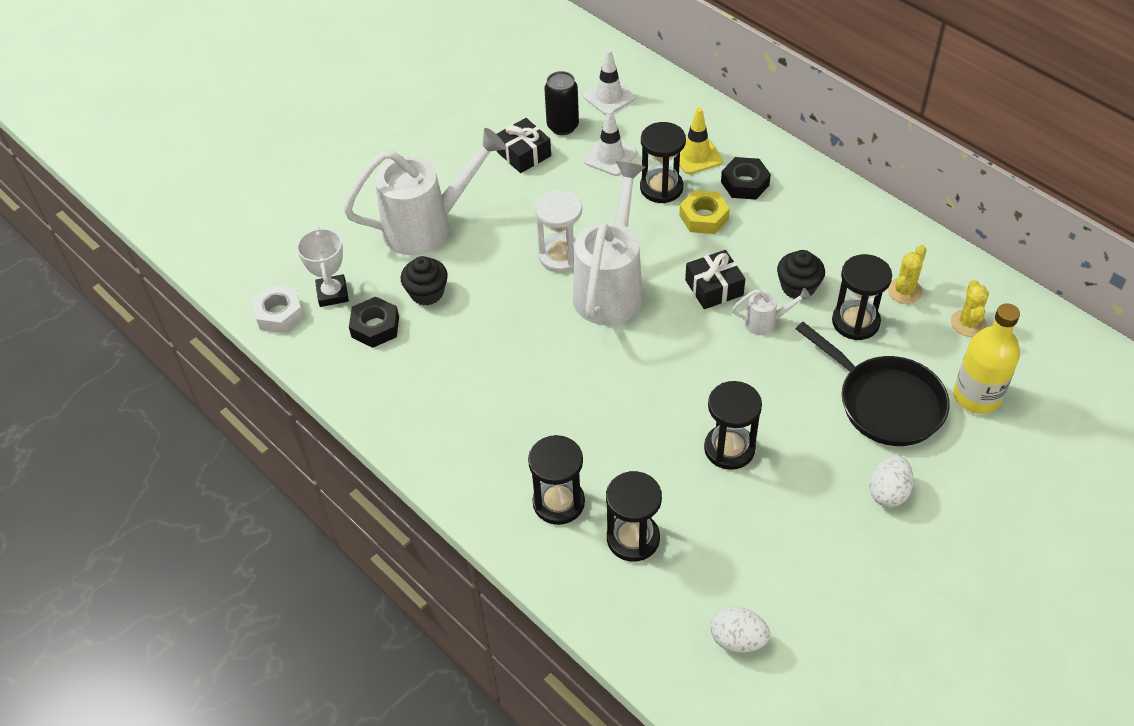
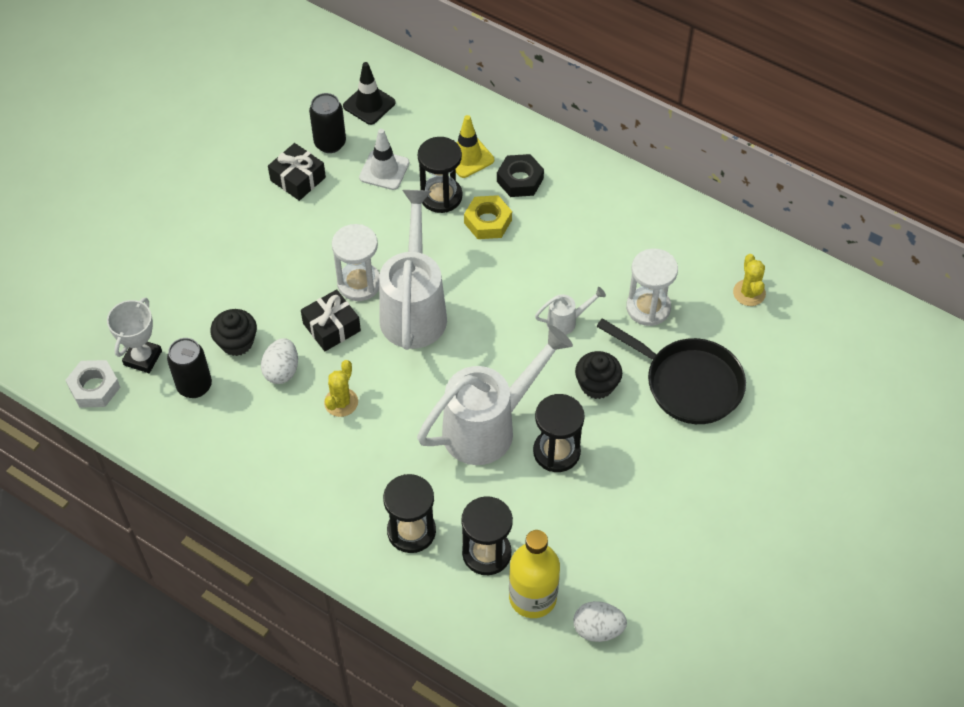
camera: 15 degrees left, 5 degrees up
(332, 293) = (142, 358): white trophy -> white trophy turned 45 degrees clockwise
(375, 327) = (194, 386): black nut -> black can
(429, 226) = (221, 271): white watering can -> white watering can (490, 426)
(609, 97) = (369, 104): white traffic cone -> black traffic cone
(714, 288) = (511, 293): black gift -> black gift (331, 327)
(798, 287) = (589, 281): black cupcake -> black cupcake (597, 385)
(855, 322) = (648, 307): black hourglass -> white hourglass
(888, 492) = (705, 469): white egg -> white egg (282, 371)
(904, 291) = (687, 269): yellow cactus -> yellow cactus (341, 402)
(977, 396) = (767, 363): yellow bottle -> yellow bottle (532, 597)

